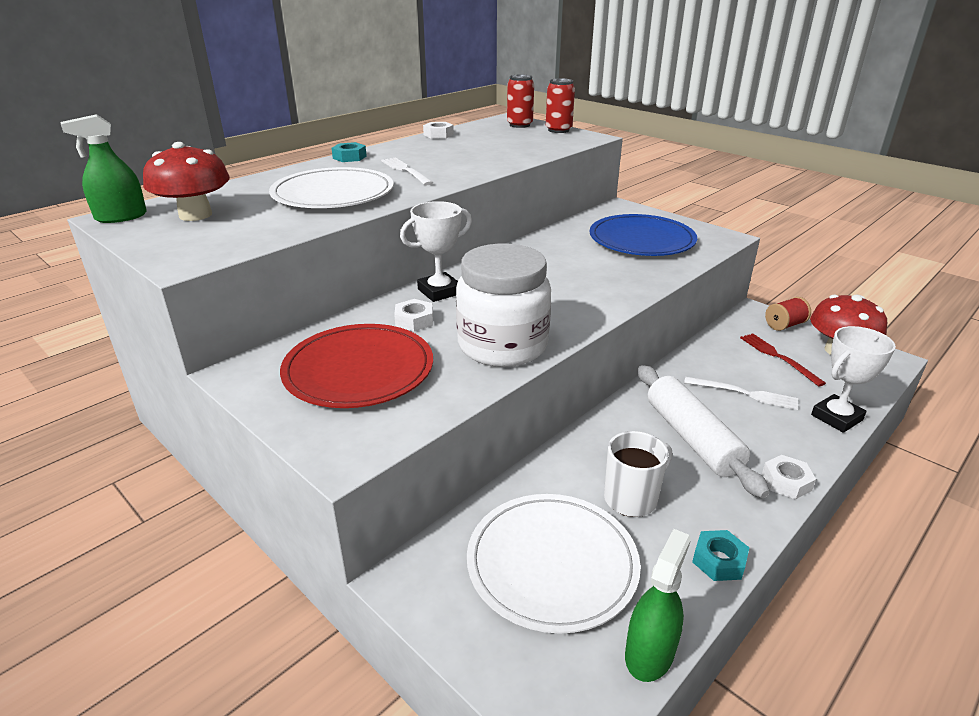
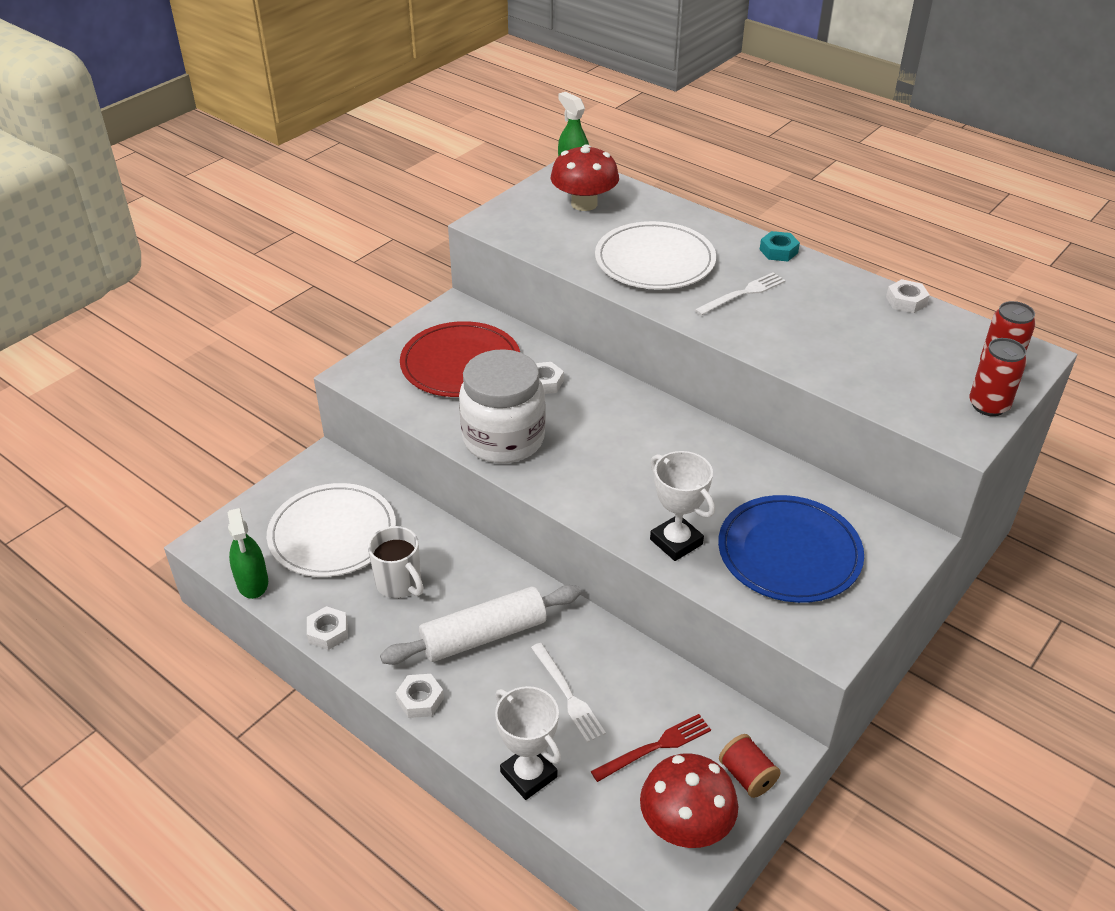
camera: 85 degrees right, 10 degrees up
(439, 291) = (604, 392): white trophy -> white trophy (676, 542)
(649, 653) = (252, 582): green spray bottle -> green spray bottle turned 45 degrees clockwise
(719, 560) = (328, 632): turquoise nut -> white nut
(744, 393) = (568, 695): white fork -> white fork turned 45 degrees counterclockwise

